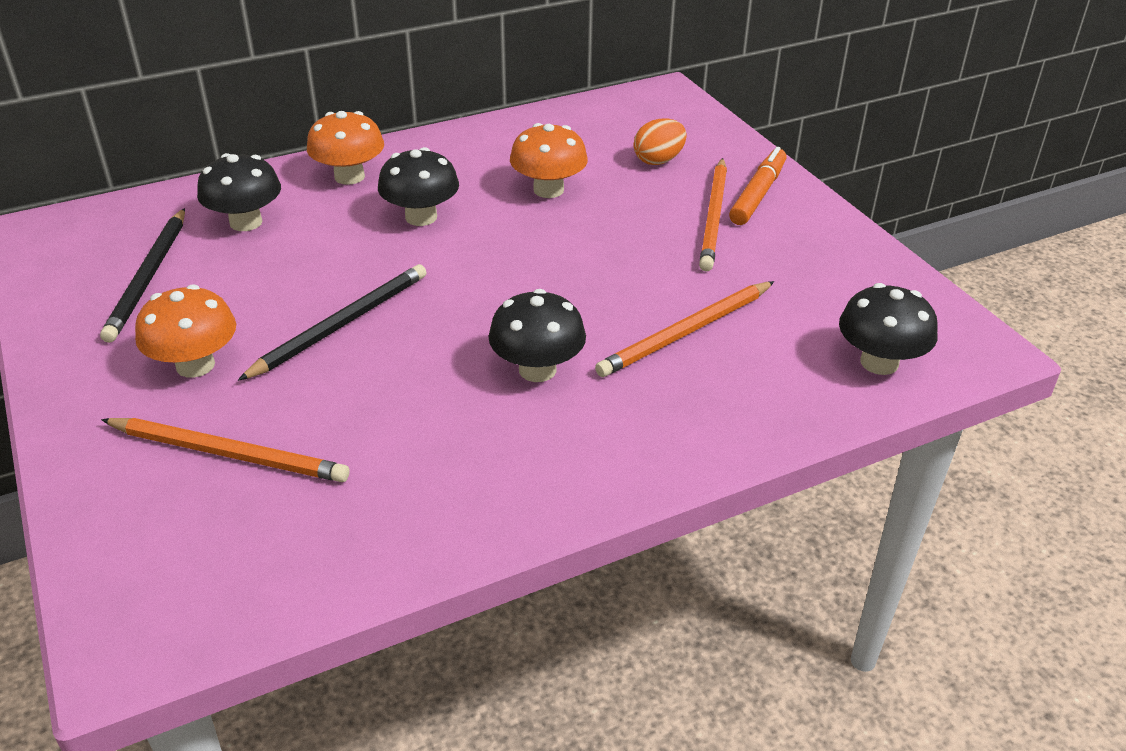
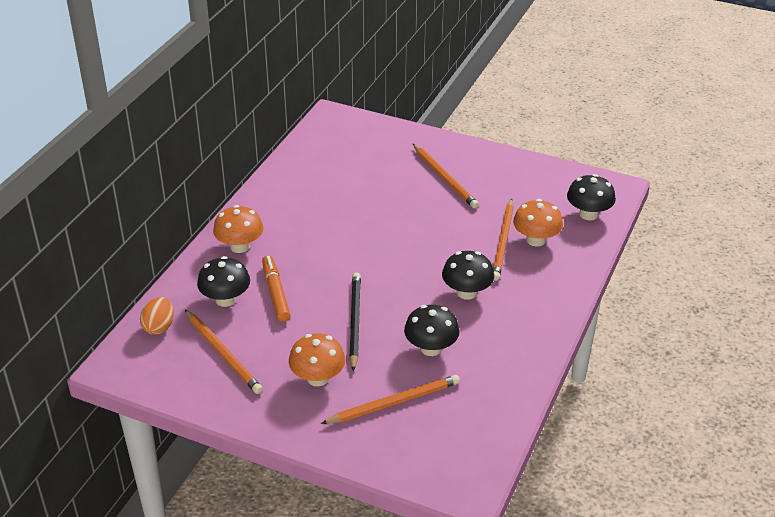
camera: 40 degrees left, 0 degrees up
(148, 277) = (223, 354): black pencil -> orange pencil
(421, 217) = (311, 249): black mushroom -> black mushroom (431, 348)
(548, 190) = (351, 202): orange mushroom -> orange mushroom (536, 240)
(658, 160) = (381, 159): orange egg -> orange egg (159, 327)
(758, 194) = (449, 156): orange marker -> orange marker (276, 293)

